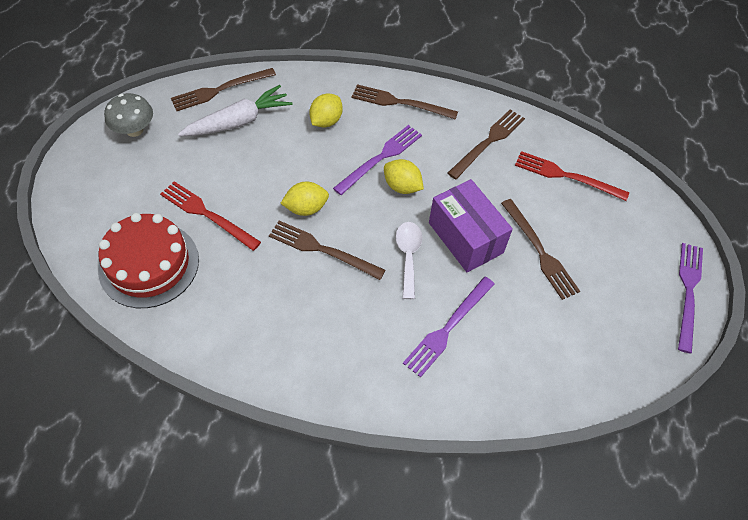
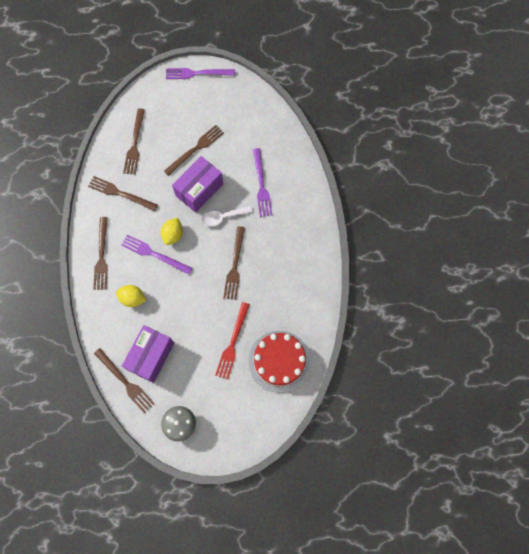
camera: 105 degrees left, 15 degrees up
(238, 121) = (151, 356): white carrot -> purple box
(306, 208) = (208, 285): yellow lemon -> none
(448, 328) = (261, 185): purple fork -> purple fork turned 60 degrees clockwise
(566, 176) = (134, 144): red fork -> brown fork

